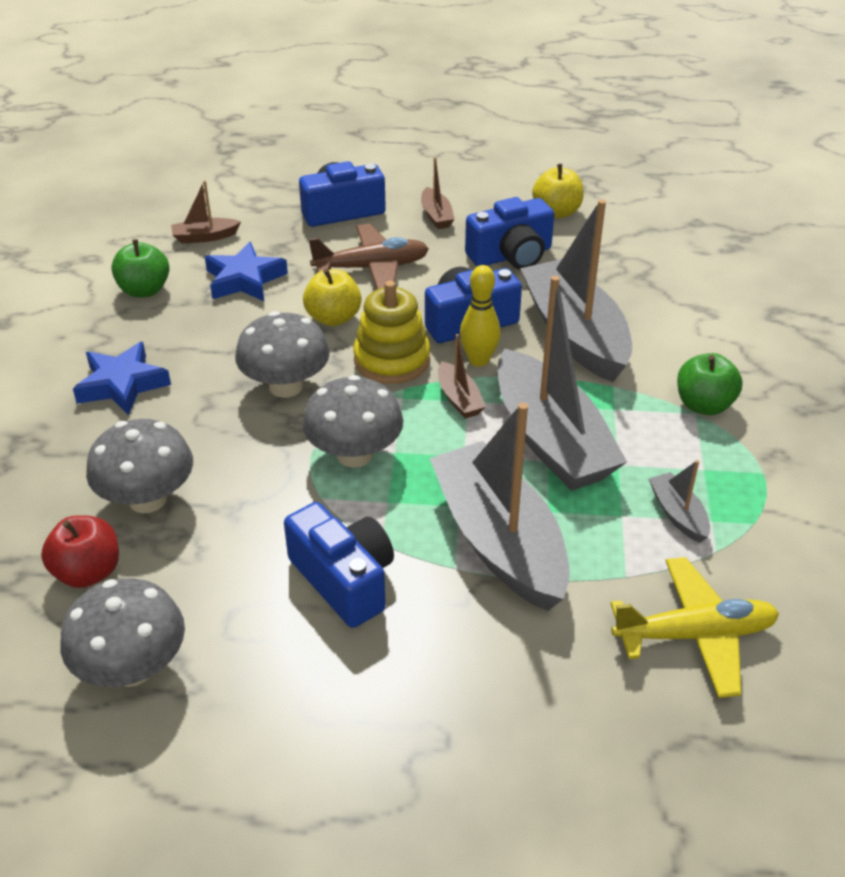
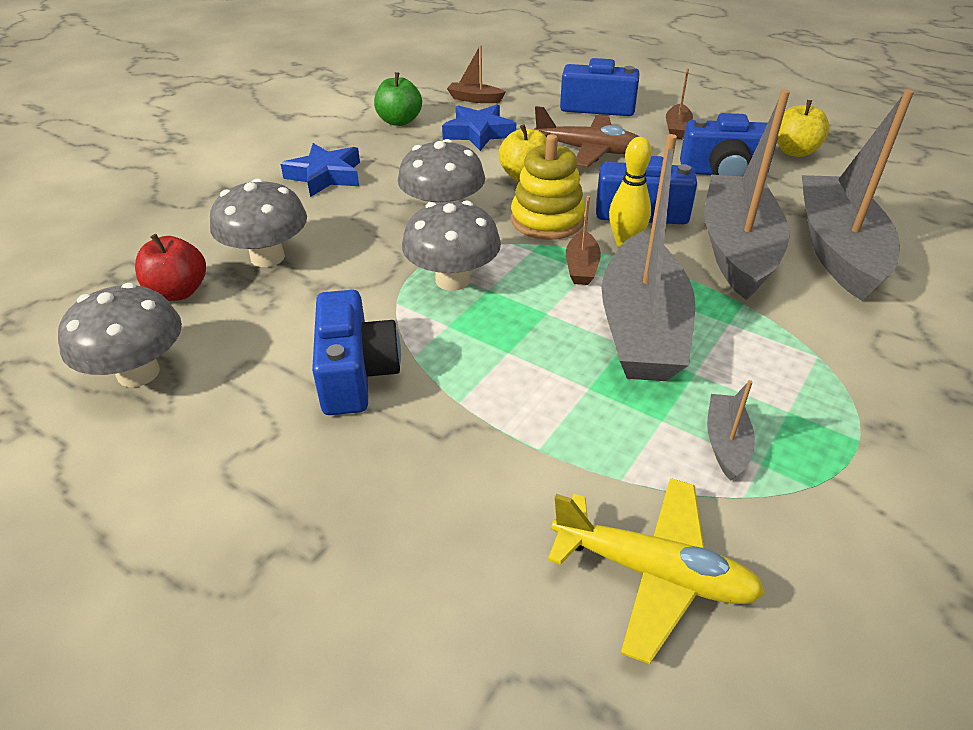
camera: 30 degrees right, 0 degrees up
(499, 541) = (519, 396): grey boat -> grey boat (838, 250)
(704, 405) = (833, 351): green apple -> none

